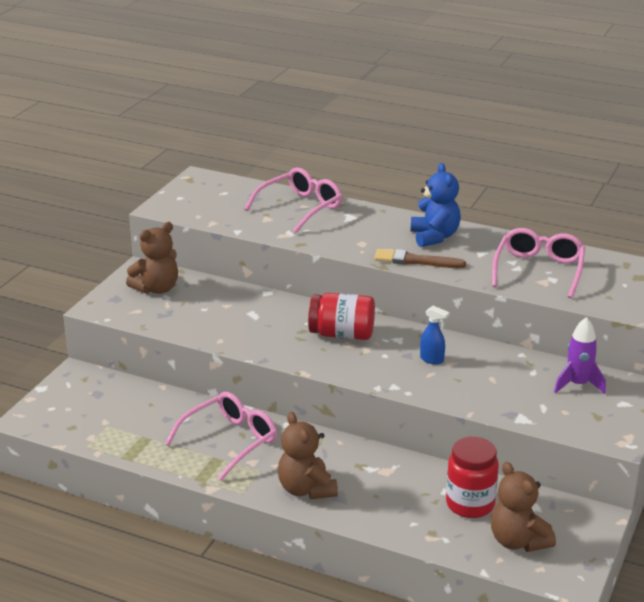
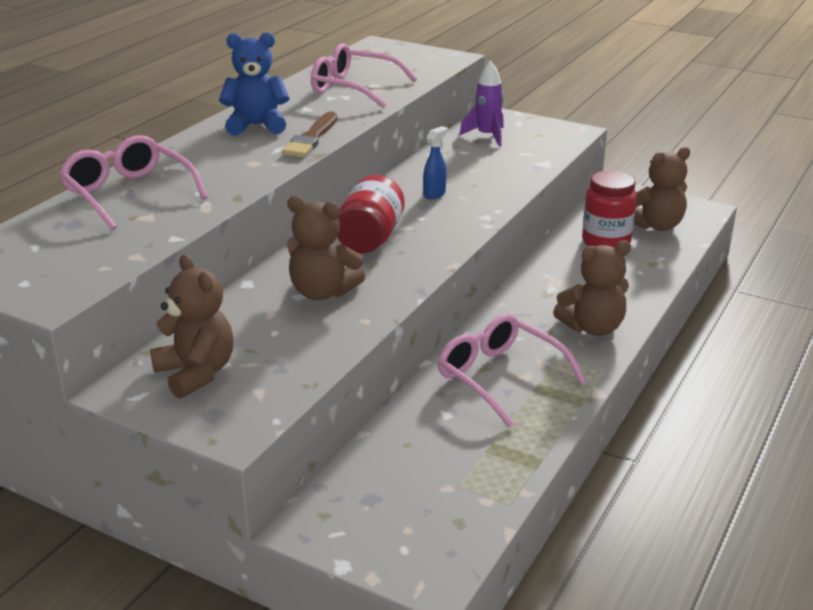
camera: 85 degrees left, 0 degrees up
(256, 321) = (322, 292): none -> brown teddy bear

